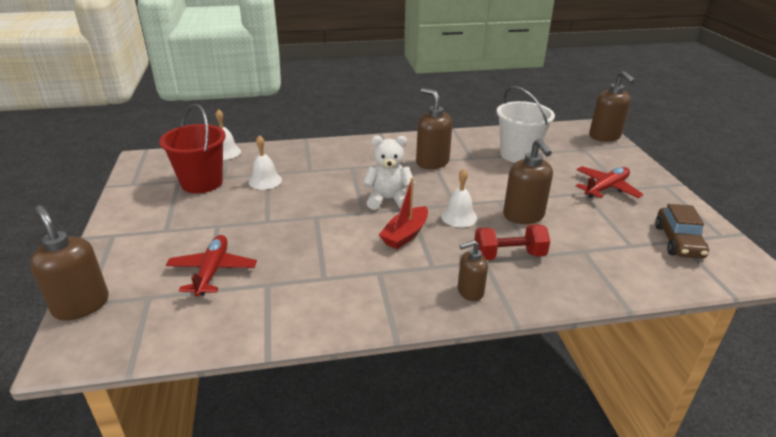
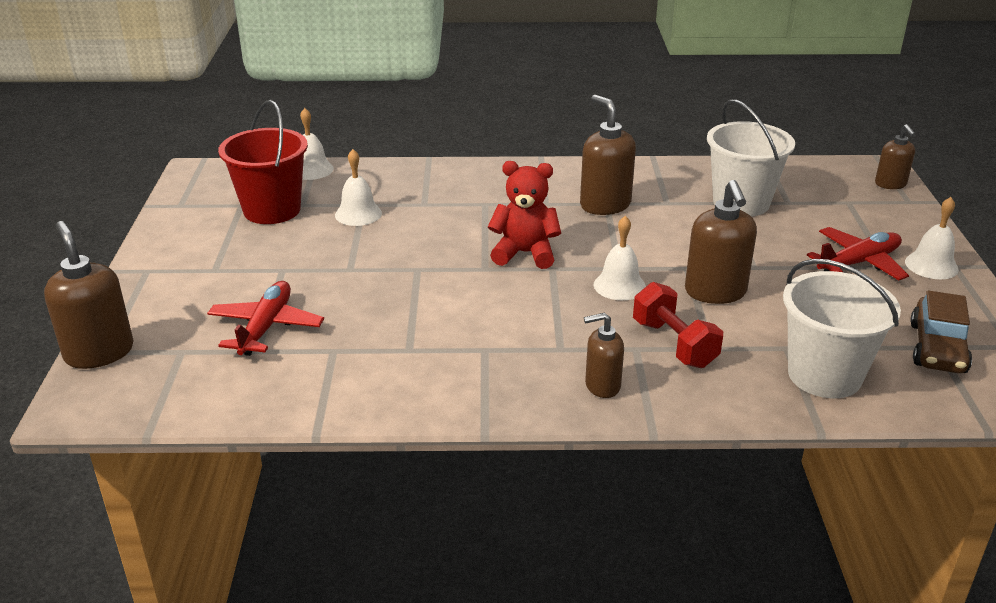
camera: 10 degrees right, 0 degrees up
(388, 199) = (525, 253): white teddy bear -> red teddy bear
(405, 235) = (535, 303): red boat -> none
(509, 255) = (674, 344): red dumbbell -> red dumbbell turned 60 degrees clockwise
(605, 136) = (890, 184): brown soap dispenser -> brown soap dispenser, size x0.61
(615, 268) = (824, 375): none -> white bucket
(650, 186) = (931, 265): none -> white bell

